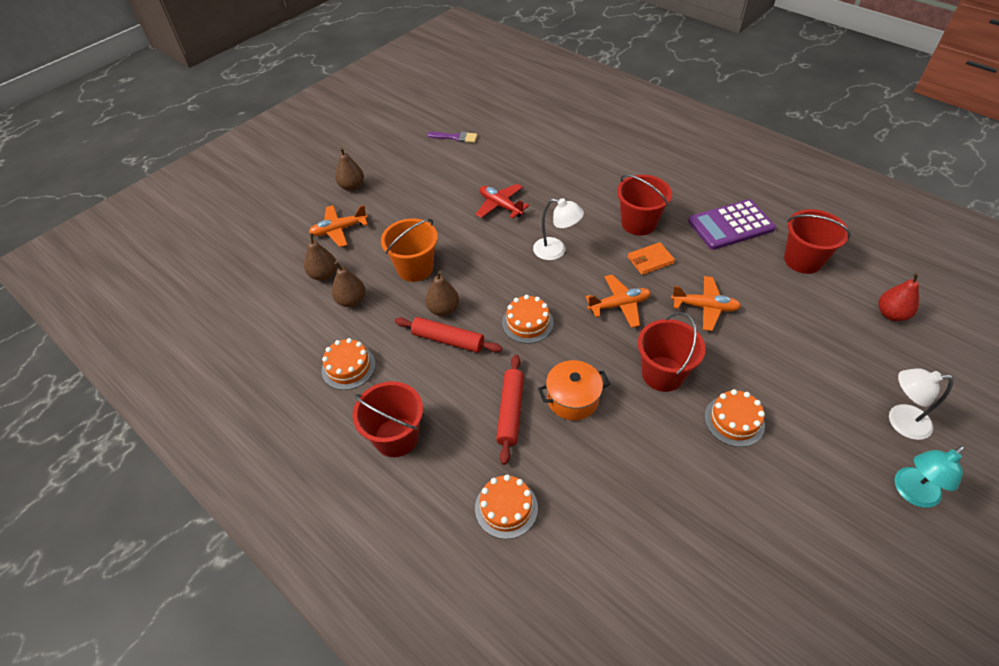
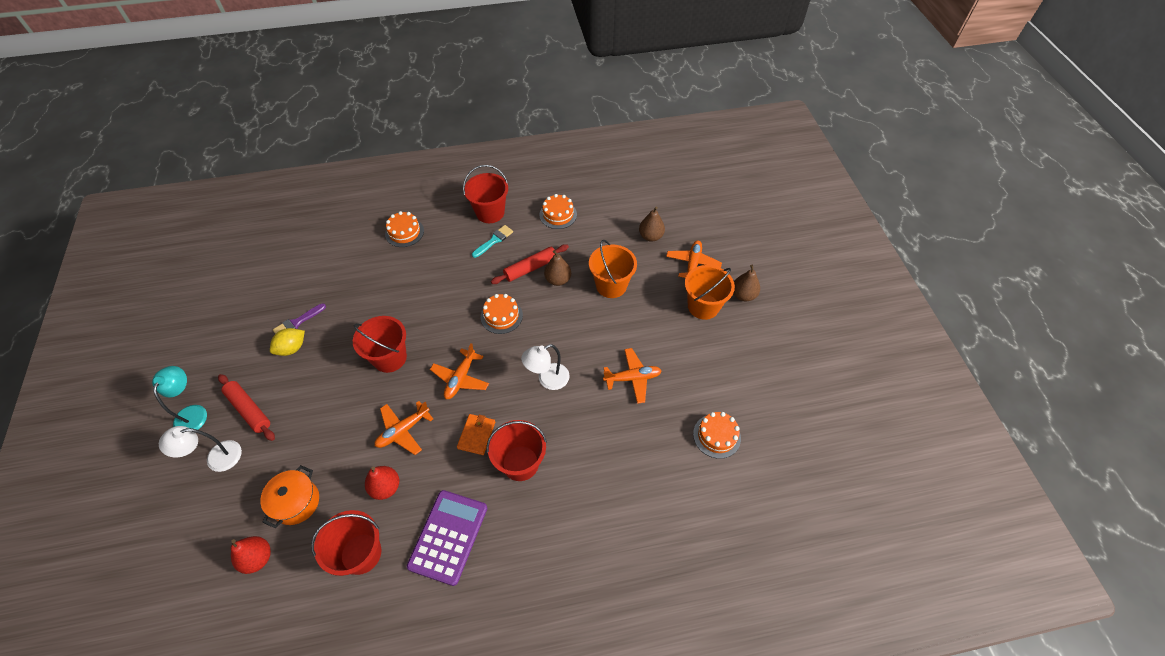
camera: 125 degrees right, 5 degrees up
(351, 301) = (612, 239): brown pear -> none
(386, 202) = (703, 306): none -> orange bucket
(437, 399) = (494, 240): none -> turquoise brush
(455, 137) = (762, 407): purple brush -> purple brush (297, 322)
(500, 206) = (632, 378): red plane -> orange plane
(511, 411) = (451, 267): red rolling pin -> red rolling pin (249, 410)
(572, 399) = (426, 300): orange pot -> orange pot (296, 502)
(734, 421) = (324, 367): orange cake -> orange cake (716, 436)
(752, 282) = (386, 487): none -> red pear
(755, 473) = (292, 348): none -> yellow lemon
(900, 421) = (216, 458): white lamp -> white lamp turned 150 degrees counterclockwise

